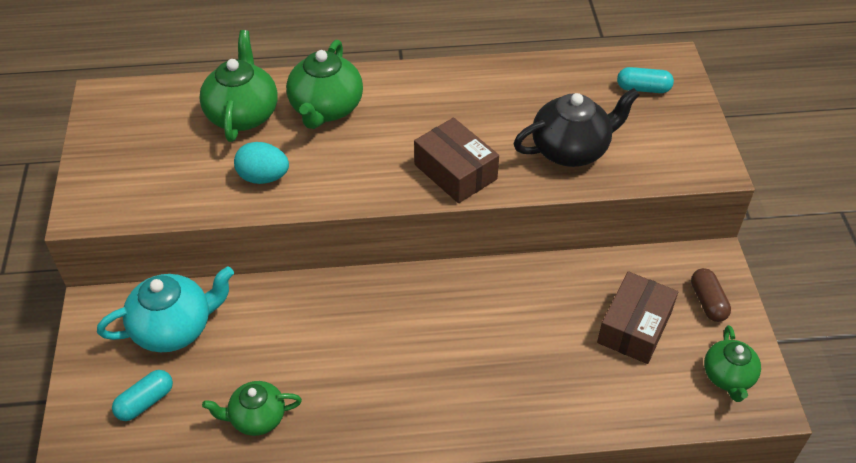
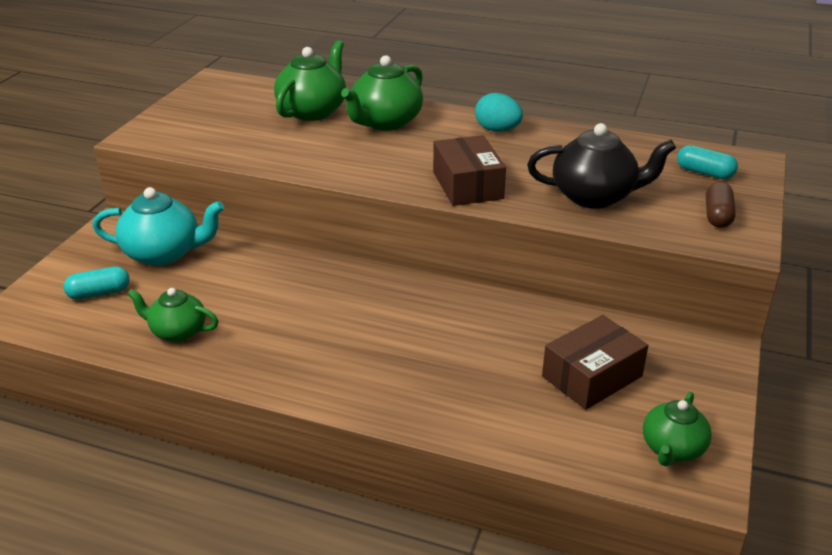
camera: 25 degrees right, 15 degrees down
(263, 177) = (295, 150): turquoise egg -> turquoise egg (497, 130)
(707, 302) = (690, 380): brown capsule -> brown capsule (717, 216)

